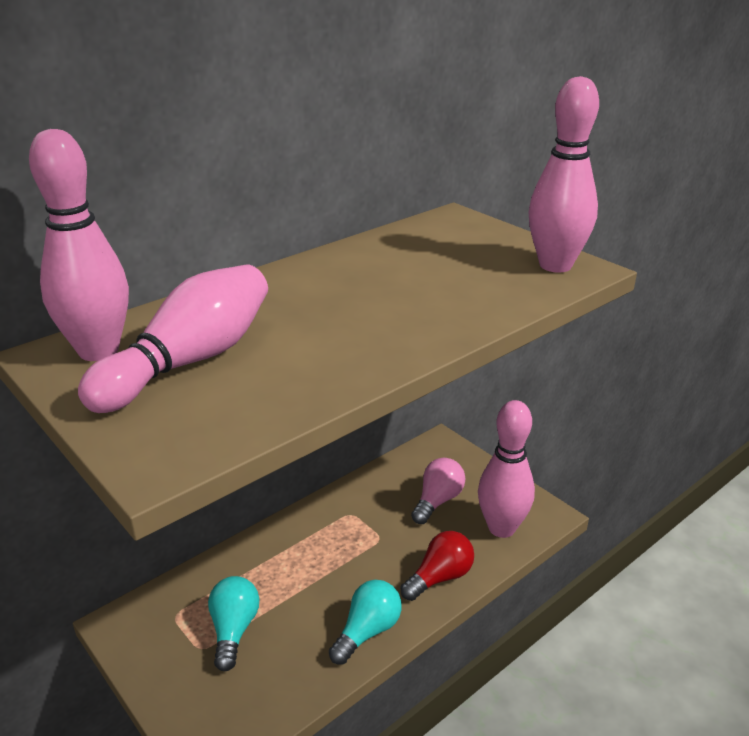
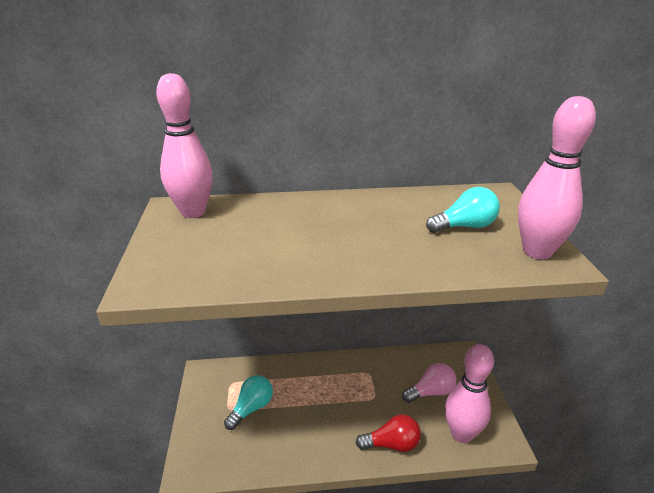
camera: 35 degrees right, 0 degrees up
(190, 361) = (226, 234): pink bowling pin -> none
(367, 631) = (320, 453): turquoise light bulb -> turquoise light bulb (464, 226)

